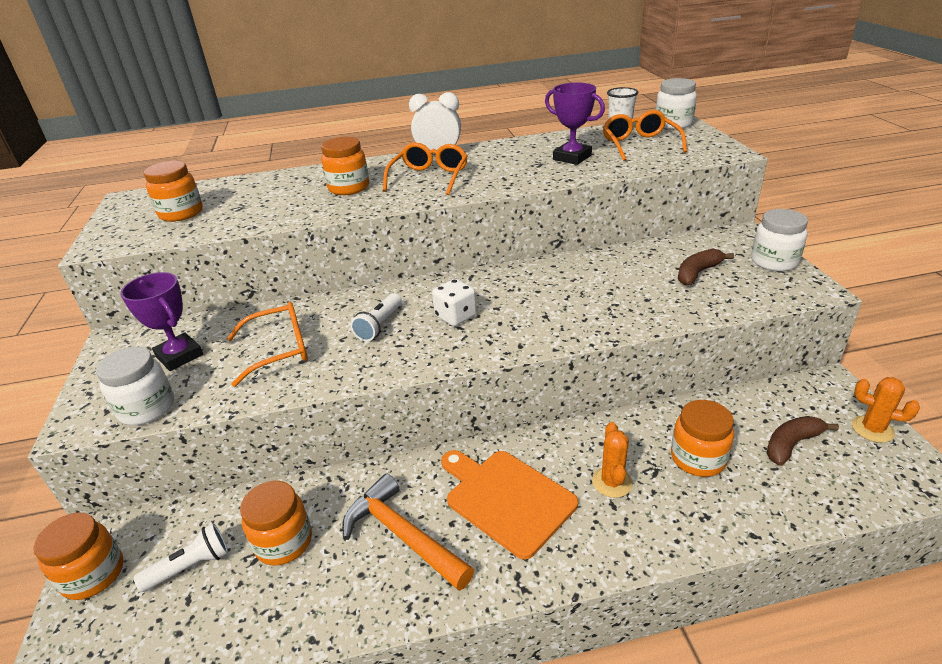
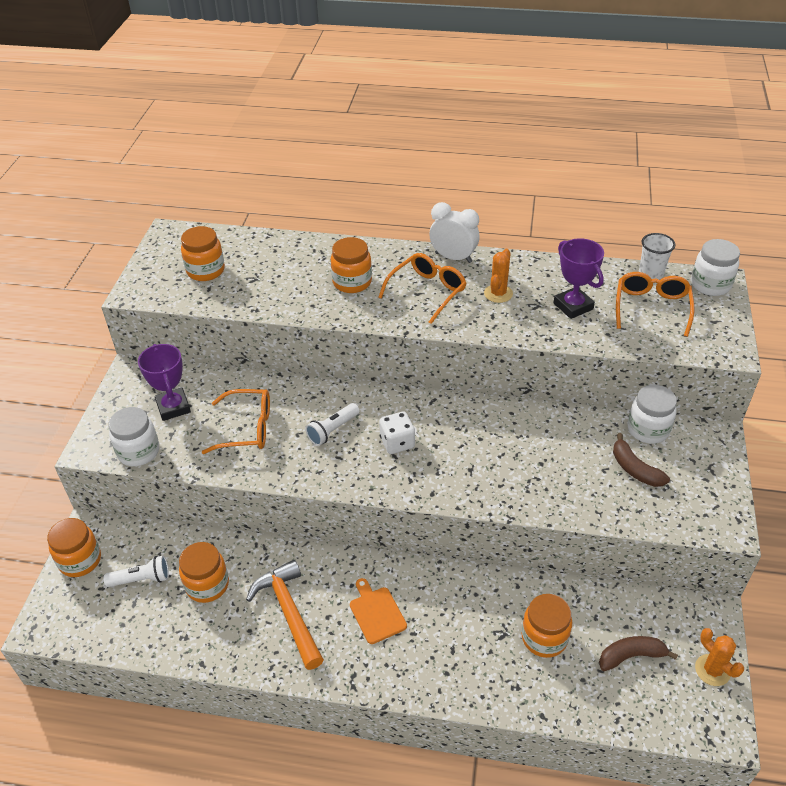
camera: 20 degrees right, 10 degrees up
(506, 498) = (376, 613): orange cutting board -> orange cutting board, size x0.60
(612, 482) = (463, 631): orange cactus -> orange cactus (498, 293)
(697, 273) = (635, 469): brown banana -> brown banana turned 105 degrees counterclockwise
(774, 262) = (717, 481): white jar -> white jar (648, 429)

